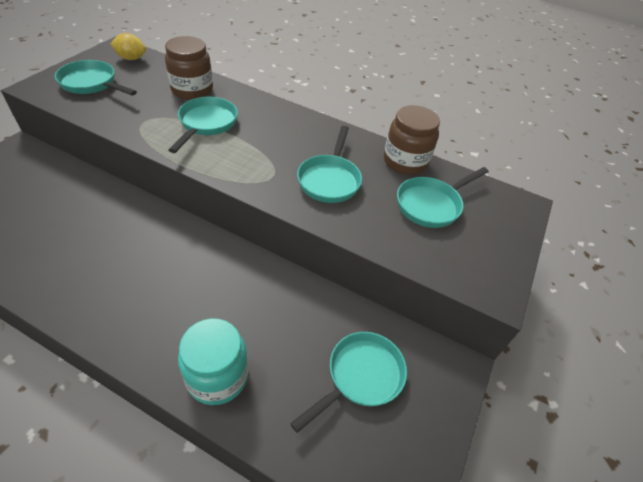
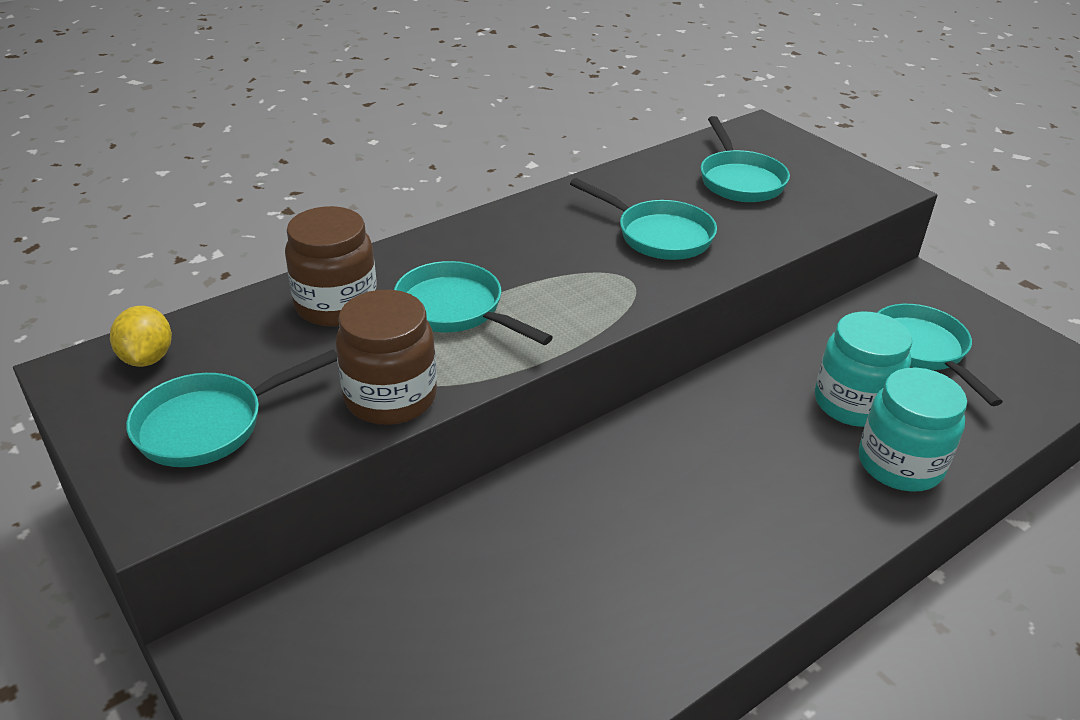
camera: 60 degrees left, 10 degrees down
(131, 58) = (147, 358): yellow lemon -> yellow lemon turned 45 degrees counterclockwise
(272, 339) = (853, 403): none -> turquoise jar
(405, 162) = (649, 171): brown jar -> brown jar (390, 398)

